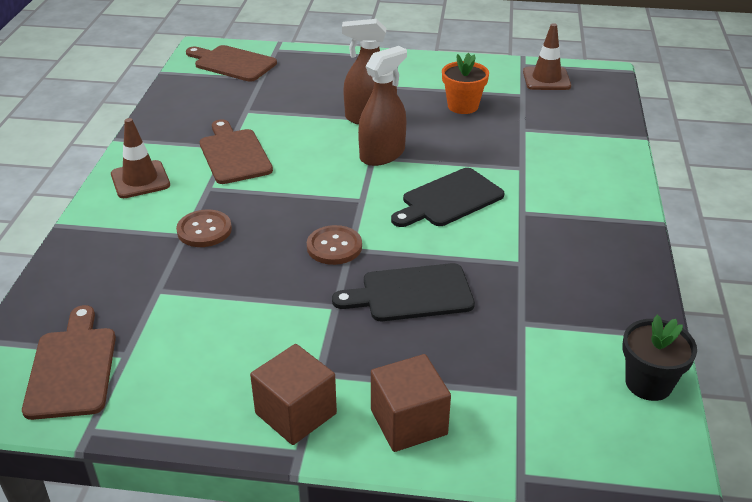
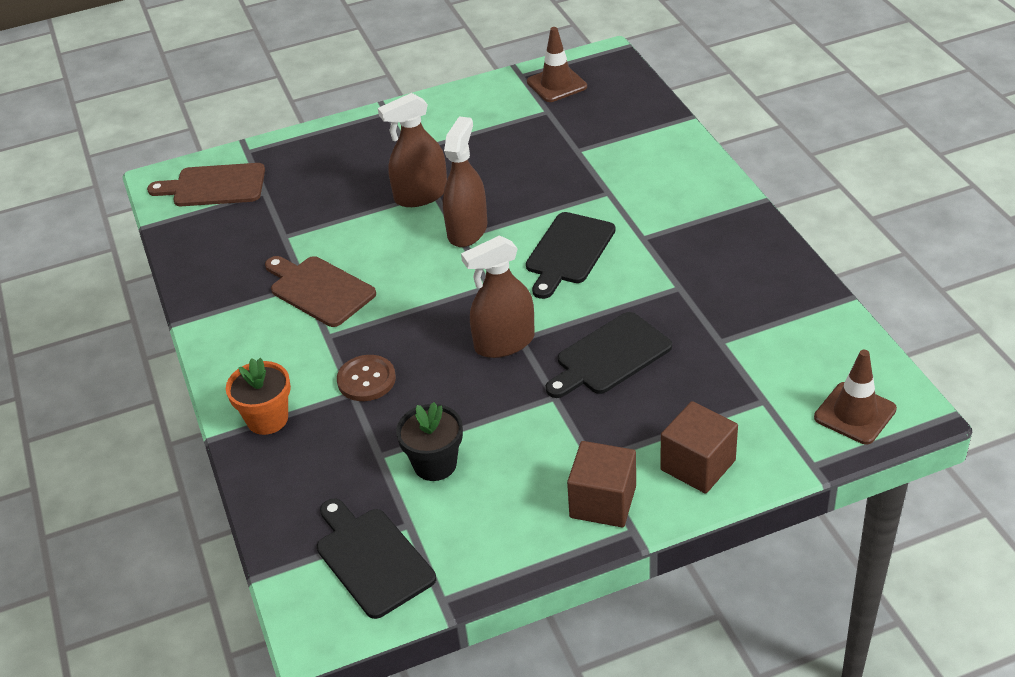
camera: 25 degrees left, 5 degrees up
(72, 368) = (371, 558): brown cutting board -> black cutting board
(140, 180) = (248, 357): brown traffic cone -> brown traffic cone (855, 413)
(334, 247) = (504, 343): brown button -> brown spray bottle
(463, 106) = (500, 146): orange flower pot -> orange flower pot (267, 419)
(648, 383) = (852, 348): black flower pot -> black flower pot (435, 464)

